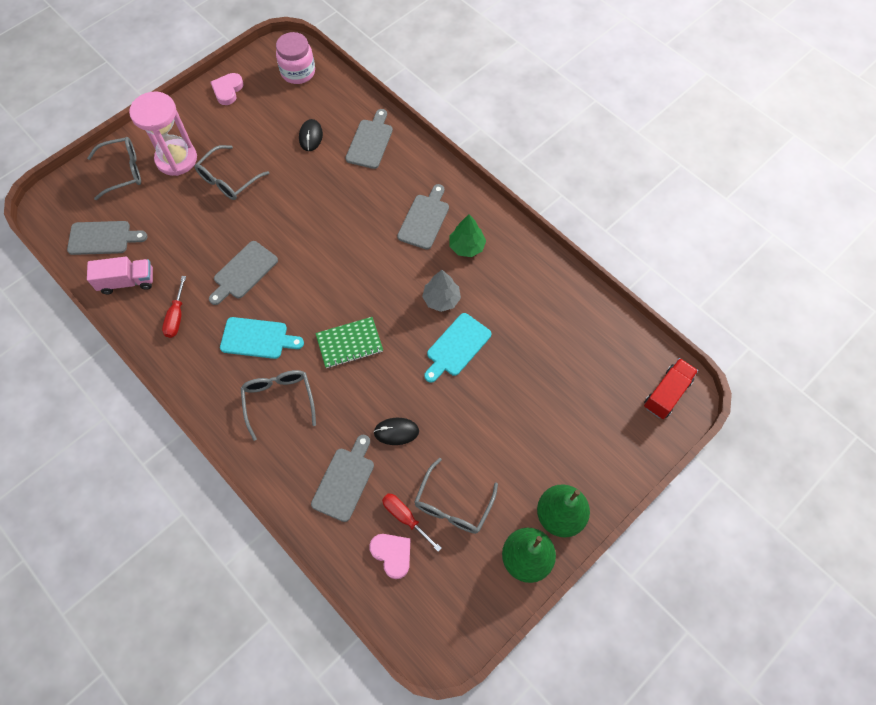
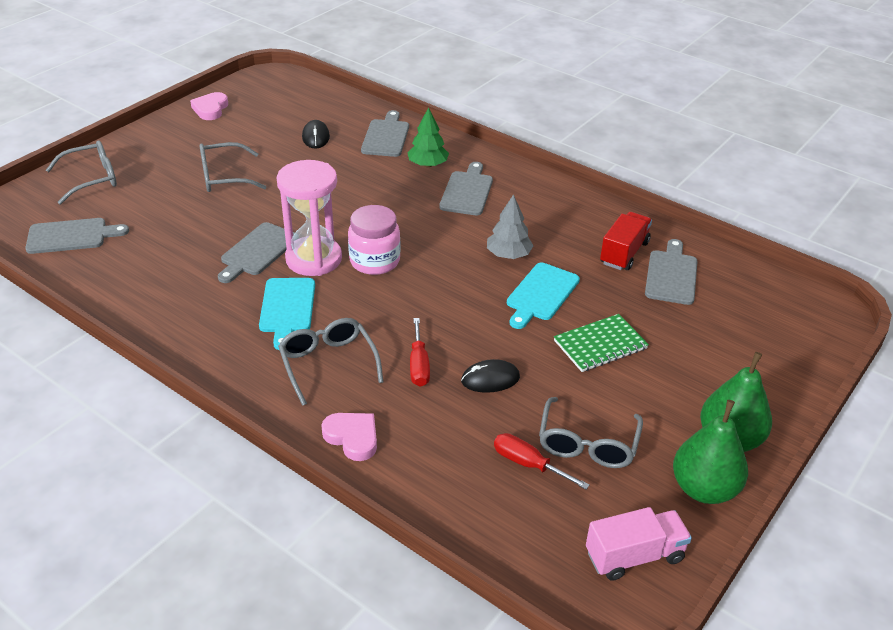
camera: 10 degrees left, 25 degrees down
(127, 281) = (107, 271): pink truck -> pink truck (634, 556)
(176, 159) = (157, 165): pink hourglass -> pink hourglass (314, 259)
(176, 317) = (177, 298): red screwdriver -> red screwdriver (419, 365)
(228, 180) = (224, 177): grey glasses -> grey glasses turned 45 degrees clockwise
(257, 338) = (287, 308): turquoise cutting board -> turquoise cutting board turned 90 degrees clockwise
(298, 72) = (290, 91): pink jar -> pink jar (374, 261)
(344, 481) = (435, 435): grey cutting board -> grey cutting board (671, 275)
(349, 343) = (406, 303): green notebook -> green notebook (600, 345)
(392, 554) = (523, 506): pink heart -> pink heart (352, 437)
(466, 246) = (524, 209): green tree -> green tree (428, 165)
(667, 393) = (808, 312): red truck -> red truck (624, 253)

